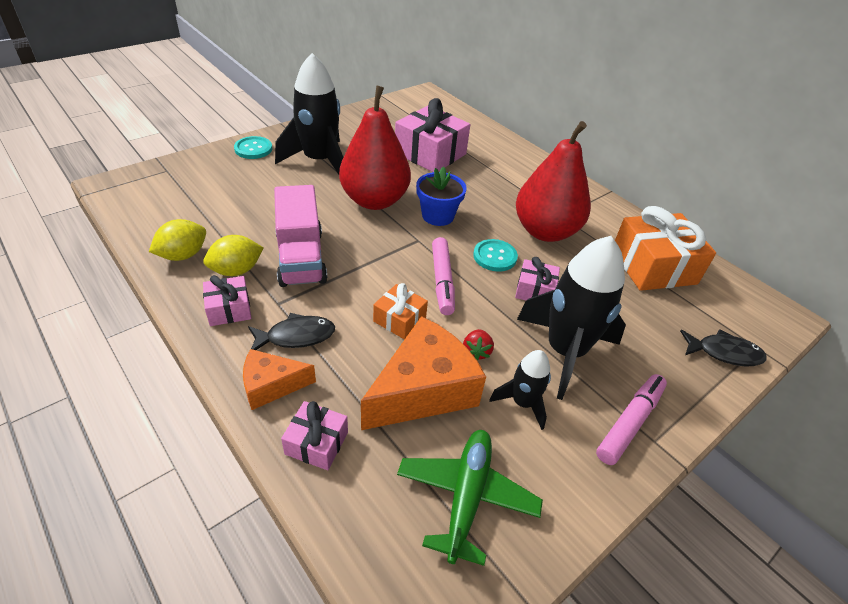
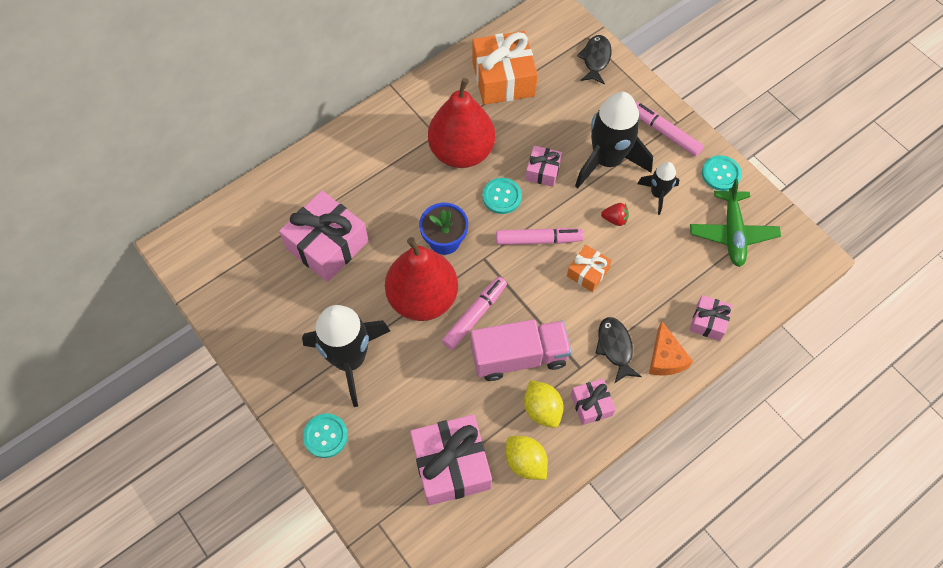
camera: 85 degrees left, 20 degrees up
(201, 209) = (451, 465): none -> pink gift
(352, 231) = (474, 315): none -> pink marker
(423, 390) = (655, 256): orange cheese -> none
(466, 496) = (732, 233): green plane -> green plane turned 105 degrees counterclockwise
(575, 493) = (721, 174): none -> turquoise button

